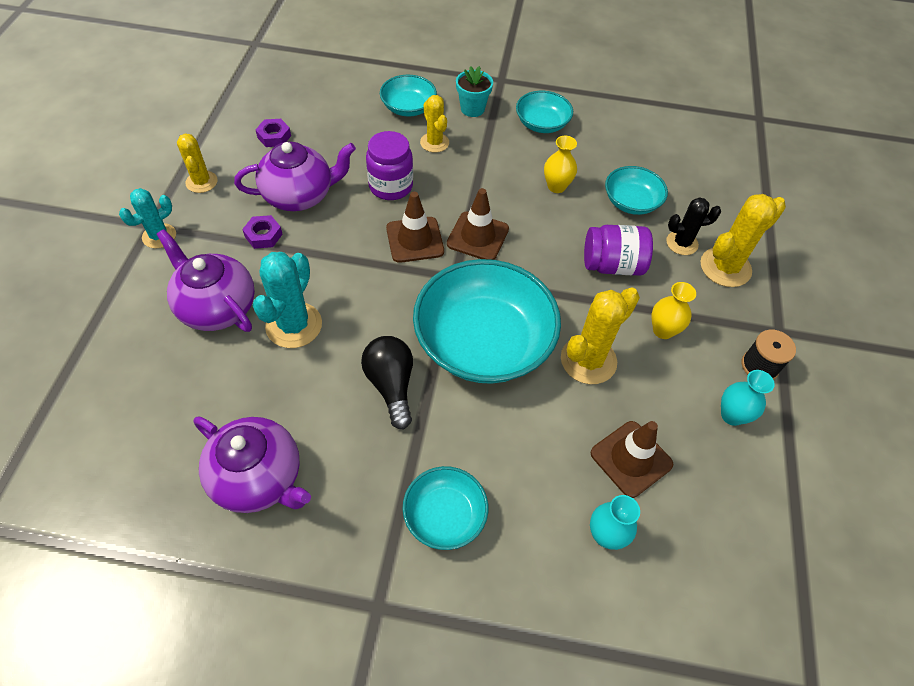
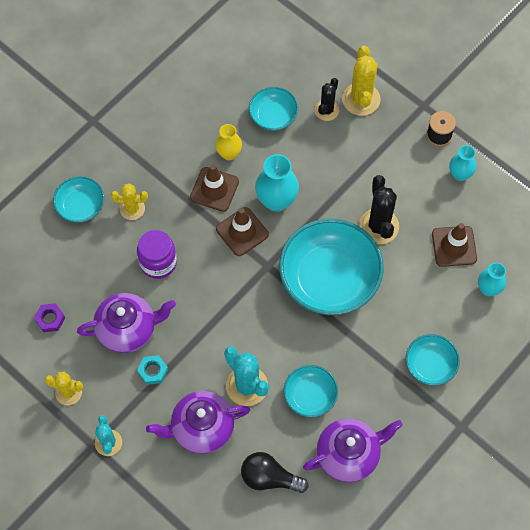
camera: 55 degrees left, 10 degrees up
(263, 235) = (152, 371): purple nut -> turquoise nut
(299, 196) = (128, 329): purple teapot -> purple teapot turned 60 degrees clockwise
(391, 385) = (329, 349): black light bulb -> black light bulb (269, 478)
(415, 240) = (220, 273): brown traffic cone -> brown traffic cone (214, 189)
(472, 109) = (112, 161): turquoise flower pot -> none
(538, 249) = (276, 201): none -> turquoise vase
(542, 124) = (161, 123): turquoise bowl -> turquoise bowl (310, 395)
(588, 360) = (378, 226): yellow cactus -> black cactus
(612, 265) = (318, 164): purple jar -> none
(663, 330) = (384, 170): yellow vase -> none

